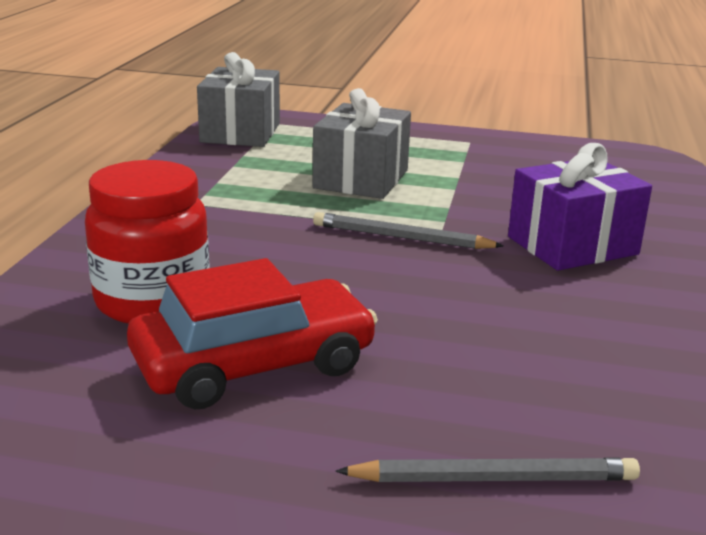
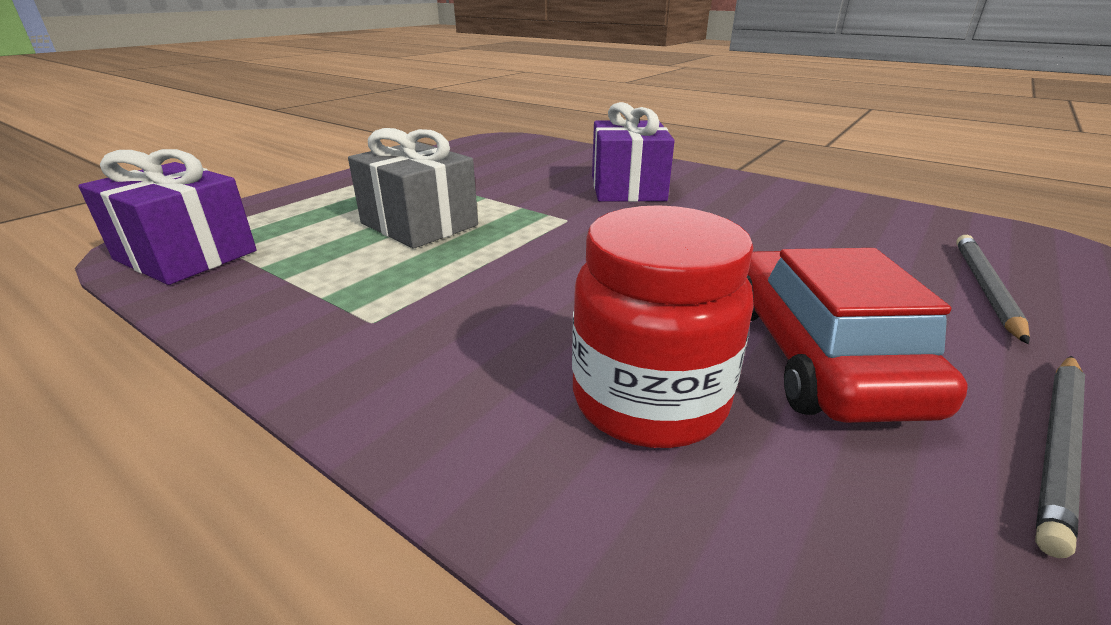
camera: 65 degrees left, 5 degrees up
(240, 133) = (186, 255): grey gift -> purple gift
(401, 237) = (570, 235): grey pencil -> grey pencil (1058, 446)

